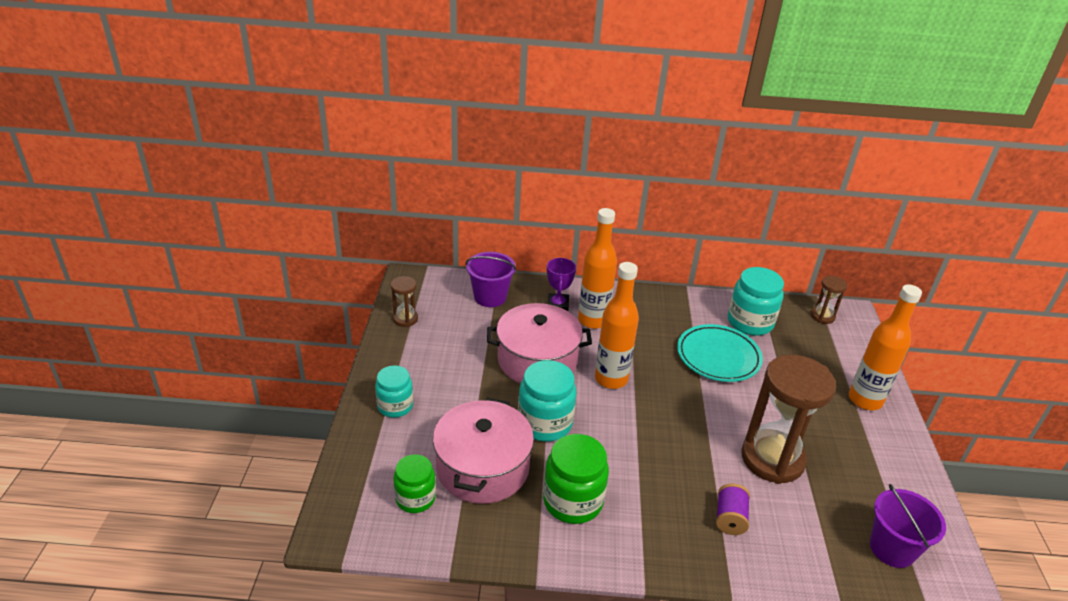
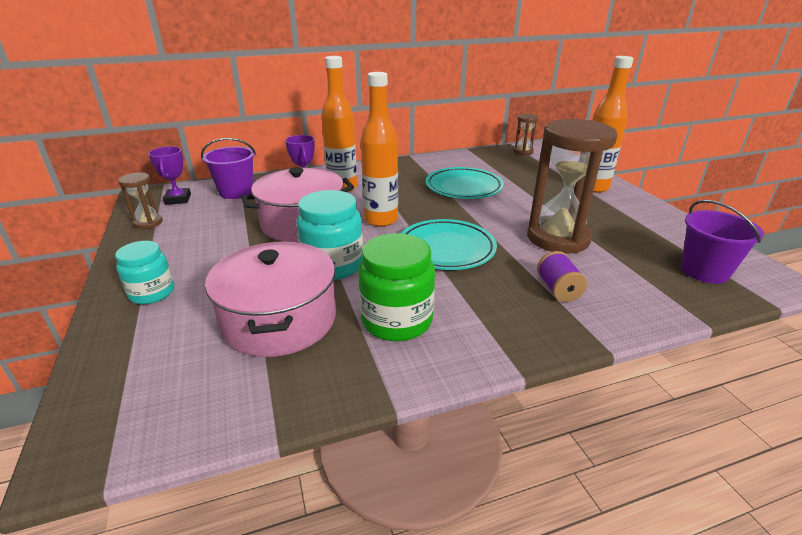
camera: 20 degrees left, 5 degrees down
(415, 498) = (202, 374): green jar -> none
(436, 293) = (178, 199): none -> purple trophy
(654, 437) = (446, 249): none -> turquoise plate
(750, 322) = (473, 164): turquoise jar -> none

